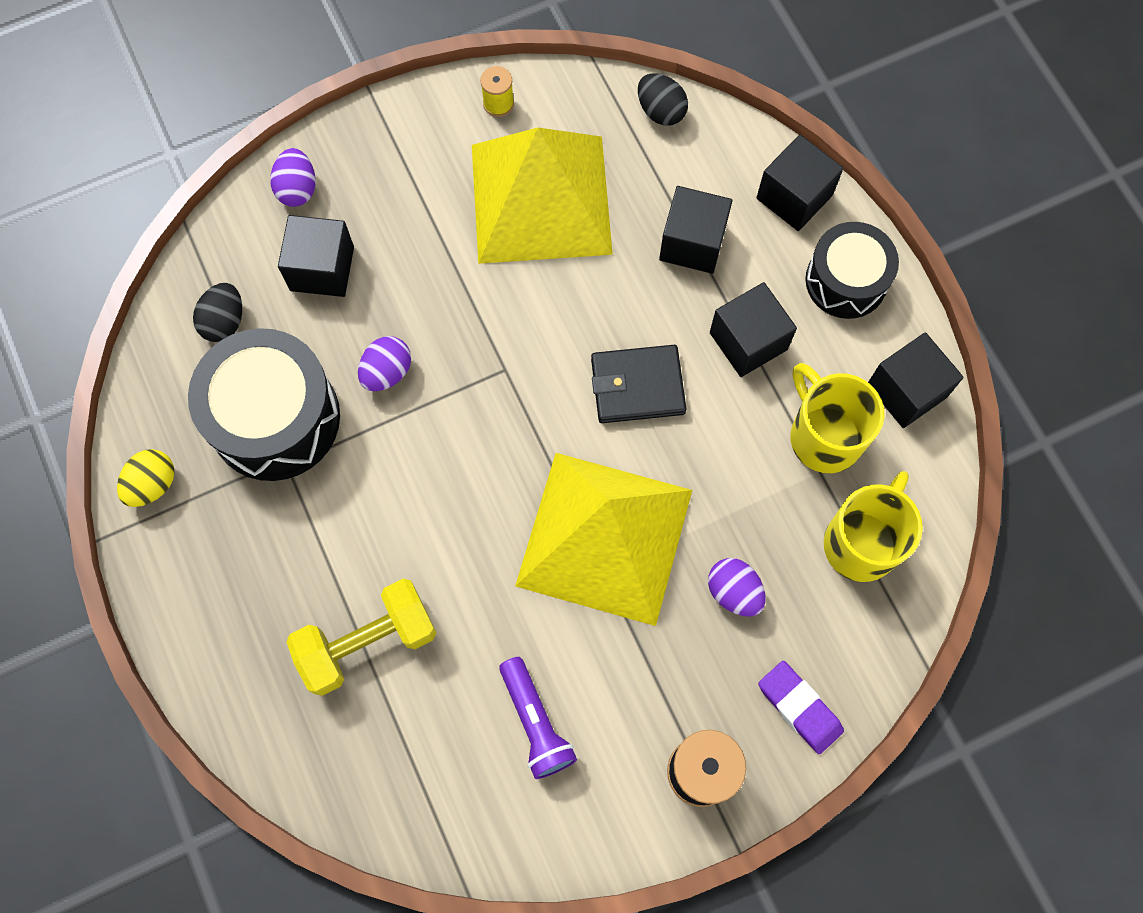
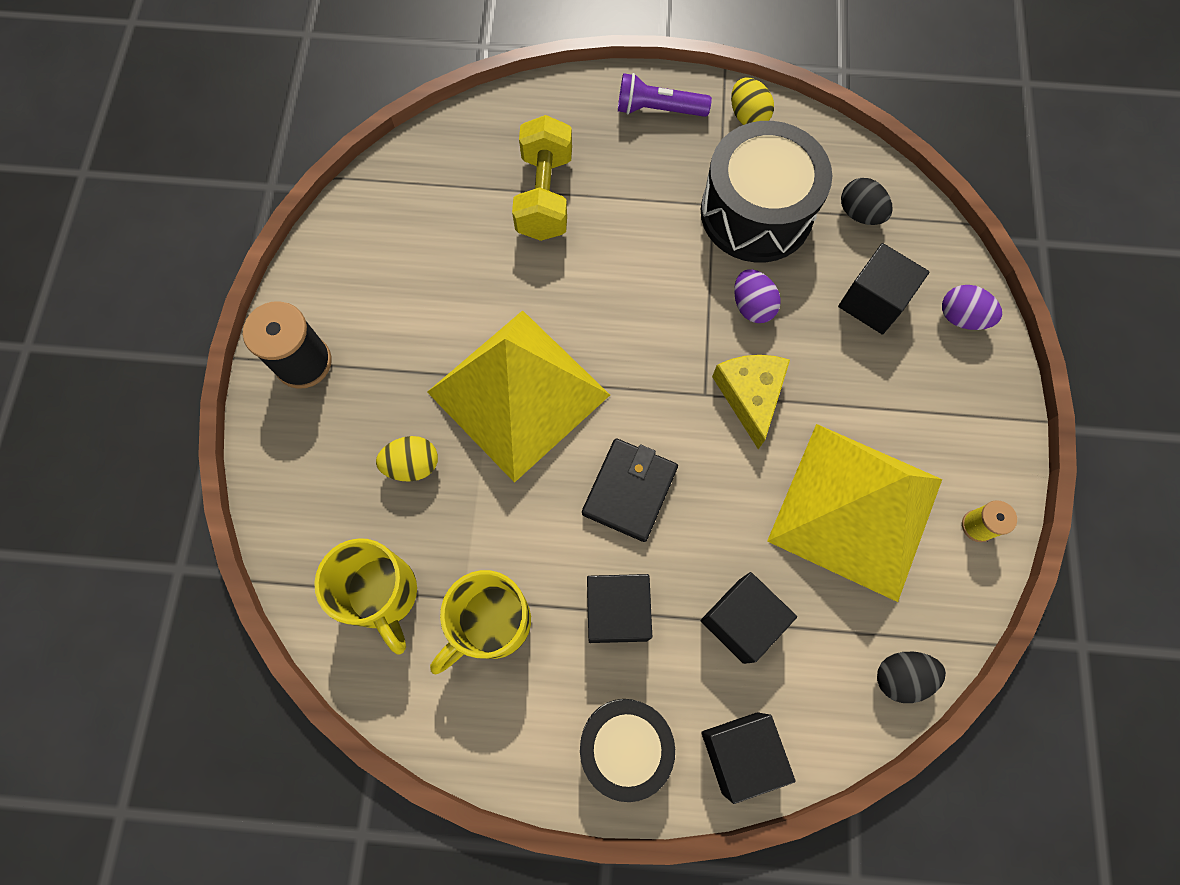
camera: 120 degrees right, 0 degrees up
(483, 330) = (750, 395): none -> yellow cheese
(535, 722) = (415, 273): purple flashlight -> purple flashlight (658, 109)
(734, 592) = (412, 465): purple egg -> yellow egg
(799, 708) = (295, 460): purple eraser -> none
(824, 436) = (491, 623): yellow mug -> yellow mug turned 135 degrees clockwise
(906, 391) = (486, 729): black cube -> none

